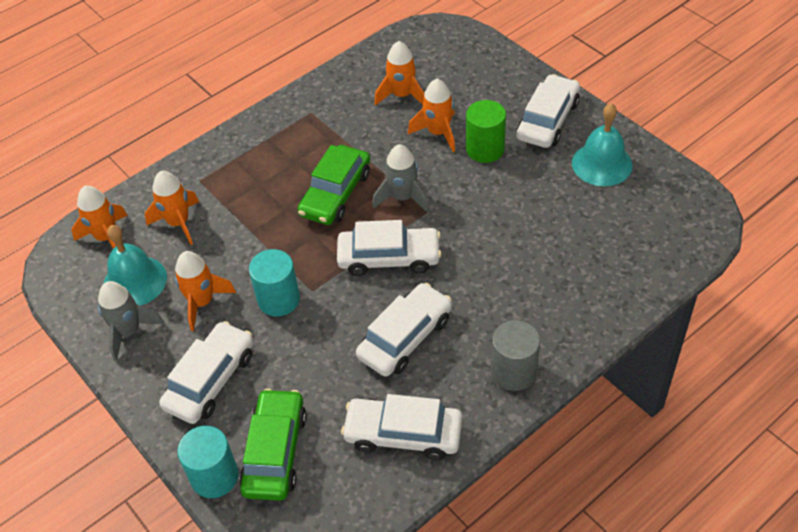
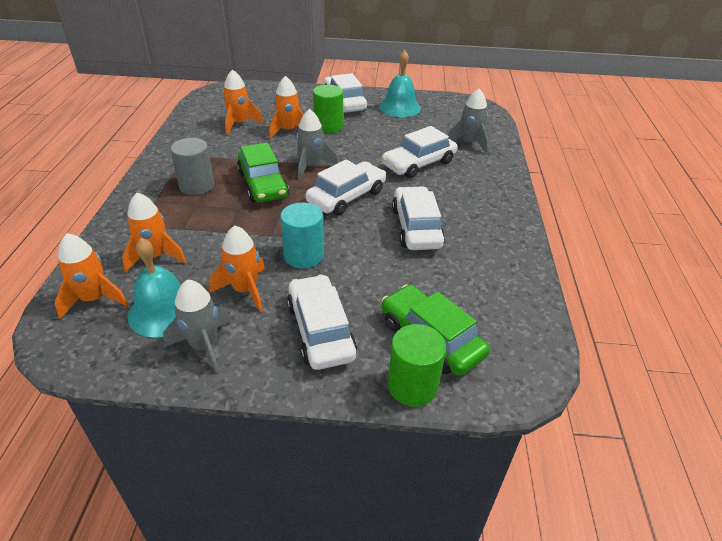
camera: 50 degrees left, 10 degrees down
(214, 476) = (412, 386): turquoise cylinder -> green cylinder
(403, 434) = (490, 273): white car -> white car (418, 163)
(513, 371) = (497, 208): grey cylinder -> grey cylinder (197, 185)
(609, 267) = (469, 143): none -> grey rocket

